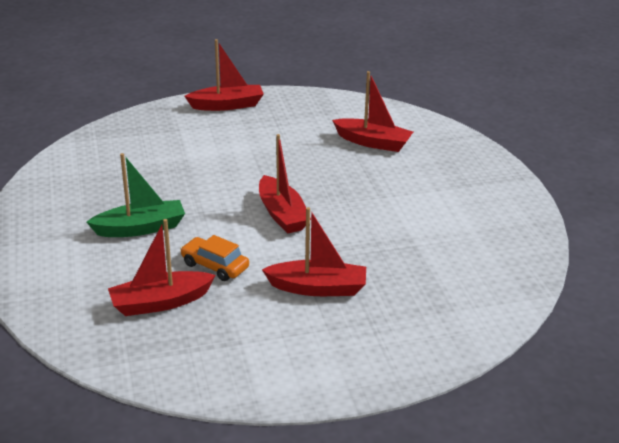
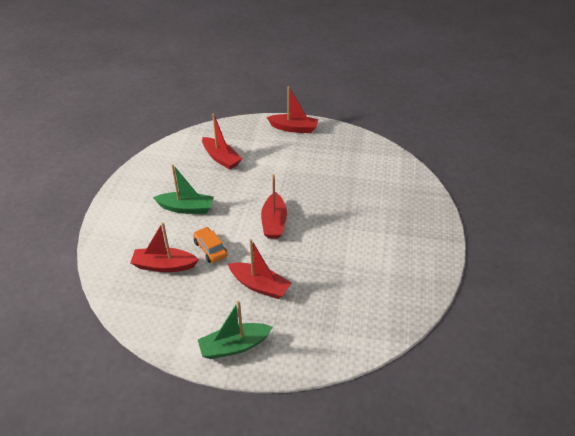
camera: 25 degrees right, 10 degrees up
(336, 364) = (234, 346): none -> green boat
(373, 142) = (368, 182): red boat -> red boat (221, 158)

